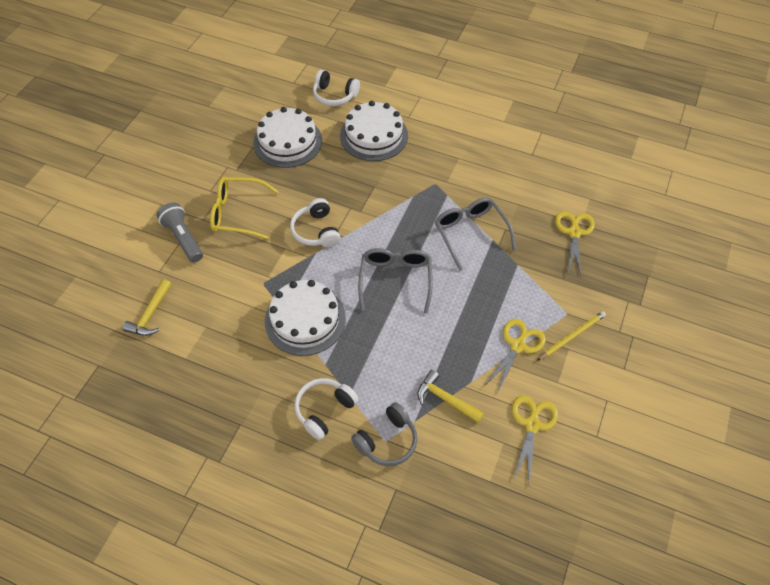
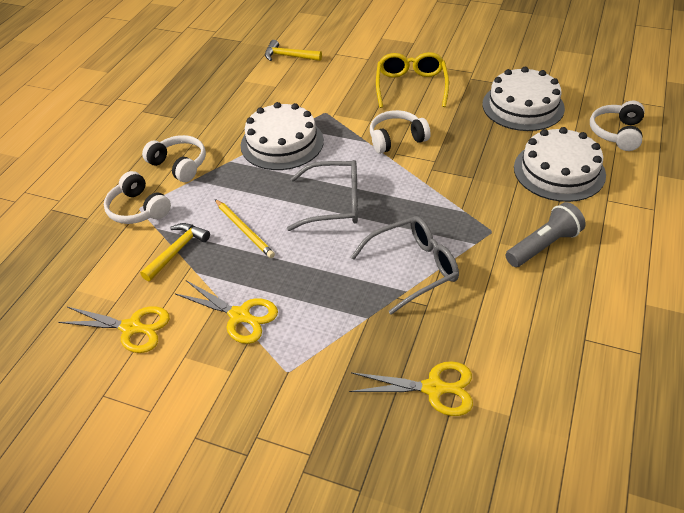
camera: 90 degrees right, 10 degrees down
(183, 238) = (374, 60): grey flashlight -> grey flashlight (543, 245)
(387, 441) = (138, 209): grey headphones -> white headphones
(572, 336) = (250, 376): yellow pencil -> yellow pencil (244, 230)

